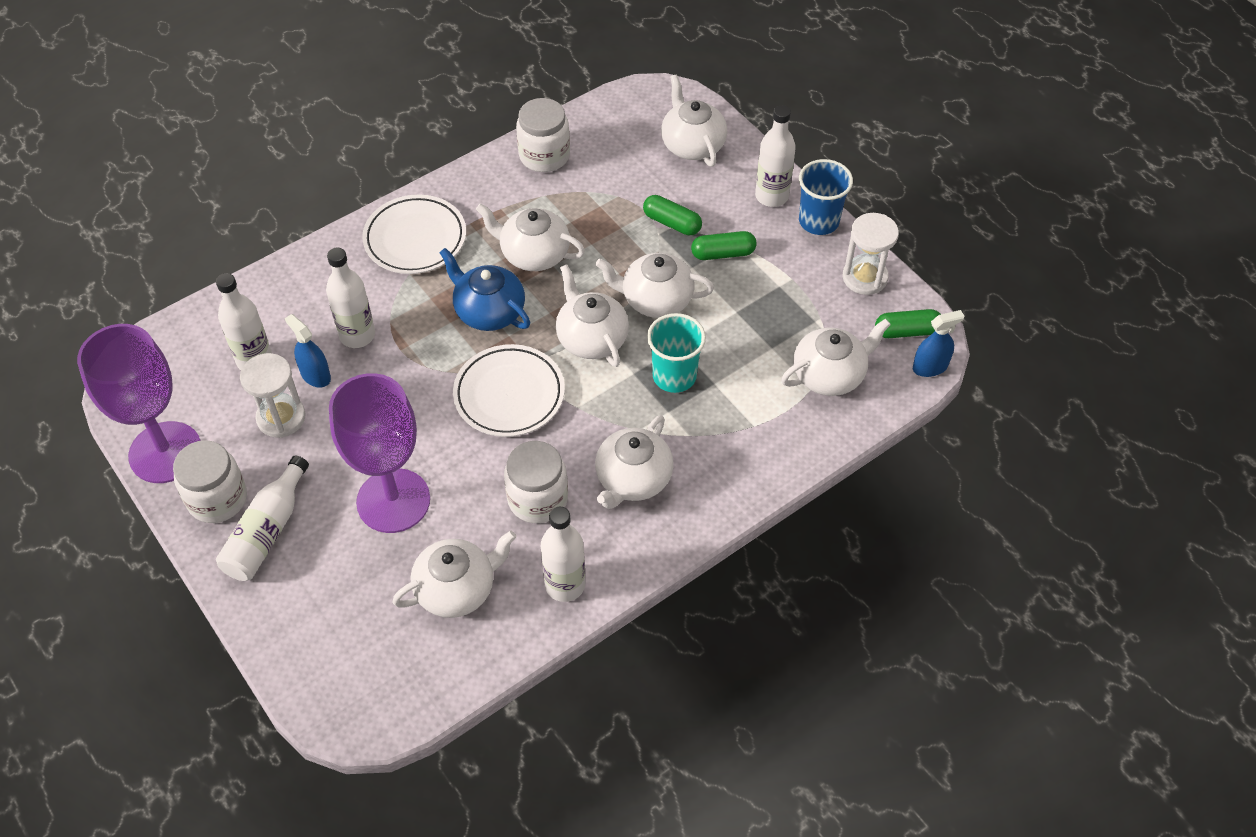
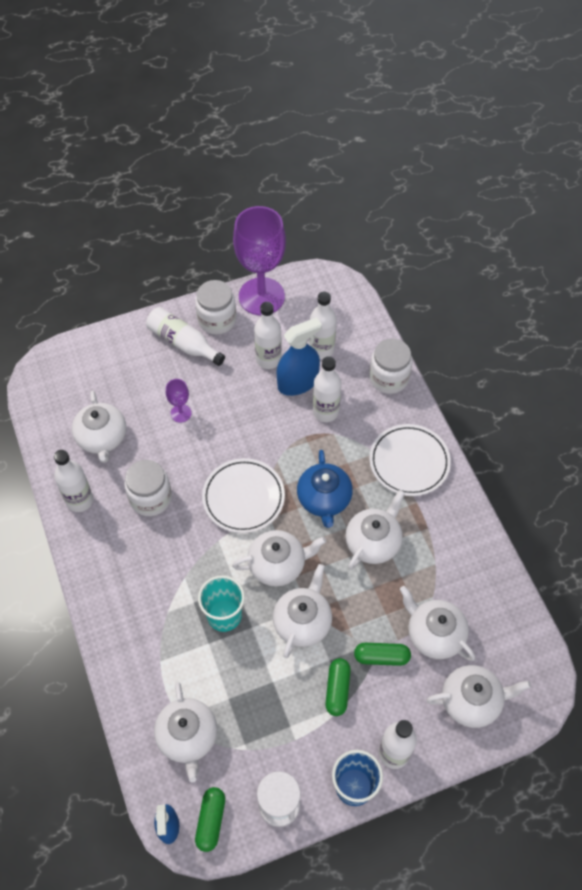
camera: 105 degrees right, 5 degrees up
(281, 417) = (268, 359): white hourglass -> white bottle
(315, 375) = (298, 383): blue spray bottle -> blue spray bottle, size x1.62
(393, 501) = (181, 413): purple goblet -> purple goblet, size x0.43
(489, 311) = (324, 499): blue teapot -> blue teapot turned 120 degrees clockwise
(544, 155) = (481, 573): white jar -> white jar (389, 378)
(633, 479) = (144, 562): white teapot -> white teapot (434, 634)
(672, 223) = (381, 657): green capsule -> green capsule turned 45 degrees clockwise

